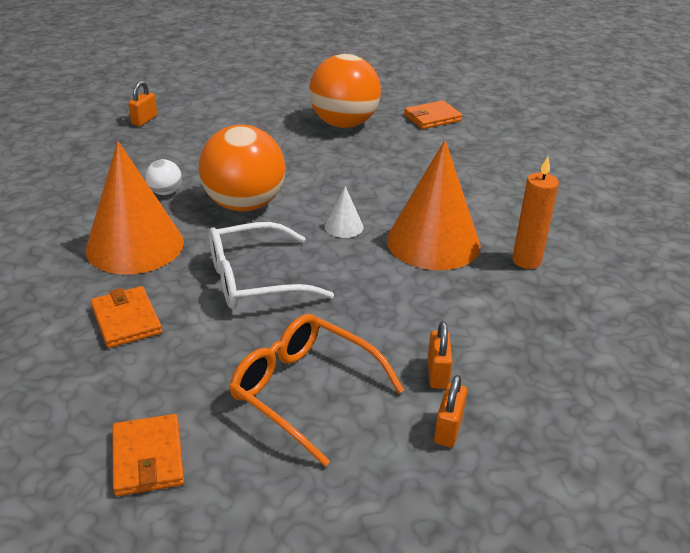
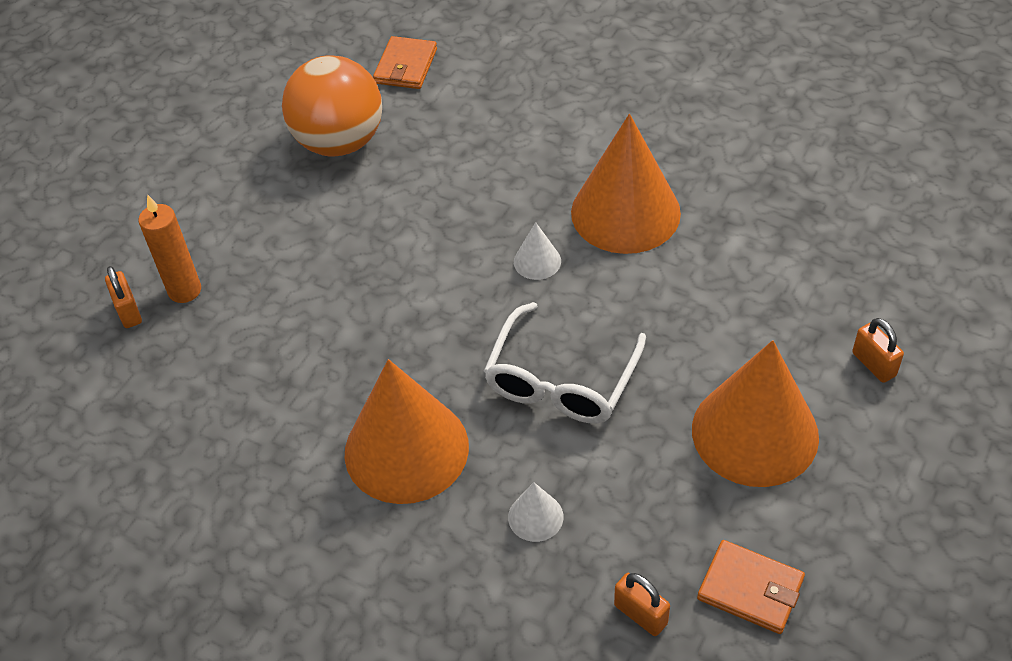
camera: 45 degrees left, 15 degrees up
(126, 320) = (535, 517): orange wallet -> white cone
(165, 192) = (323, 372): white ball -> none
(244, 205) = (418, 317): orange ball -> none
(304, 391) = (755, 432): orange glasses -> orange cone
(437, 373) = (805, 329): orange padlock -> orange padlock (640, 614)
(526, 261) = (712, 169): orange candle -> orange candle (184, 290)

